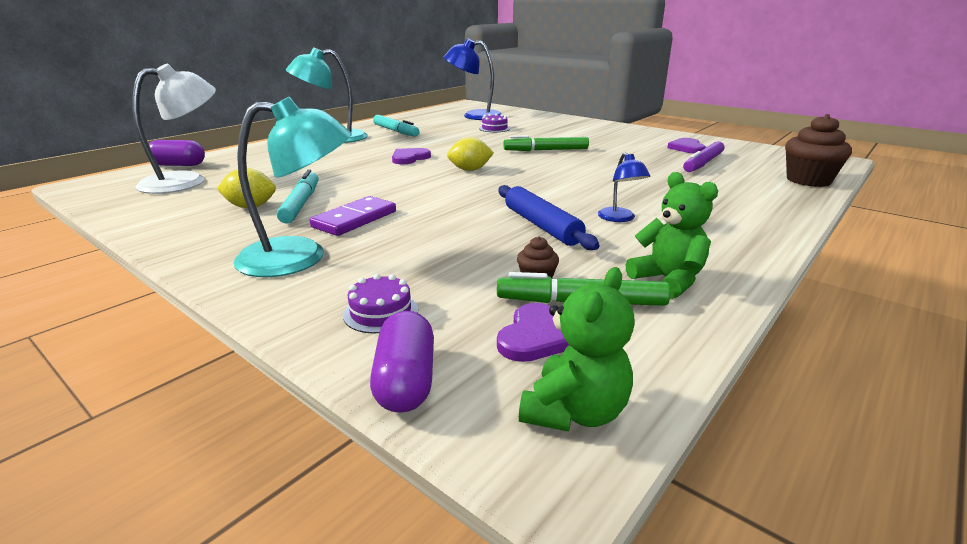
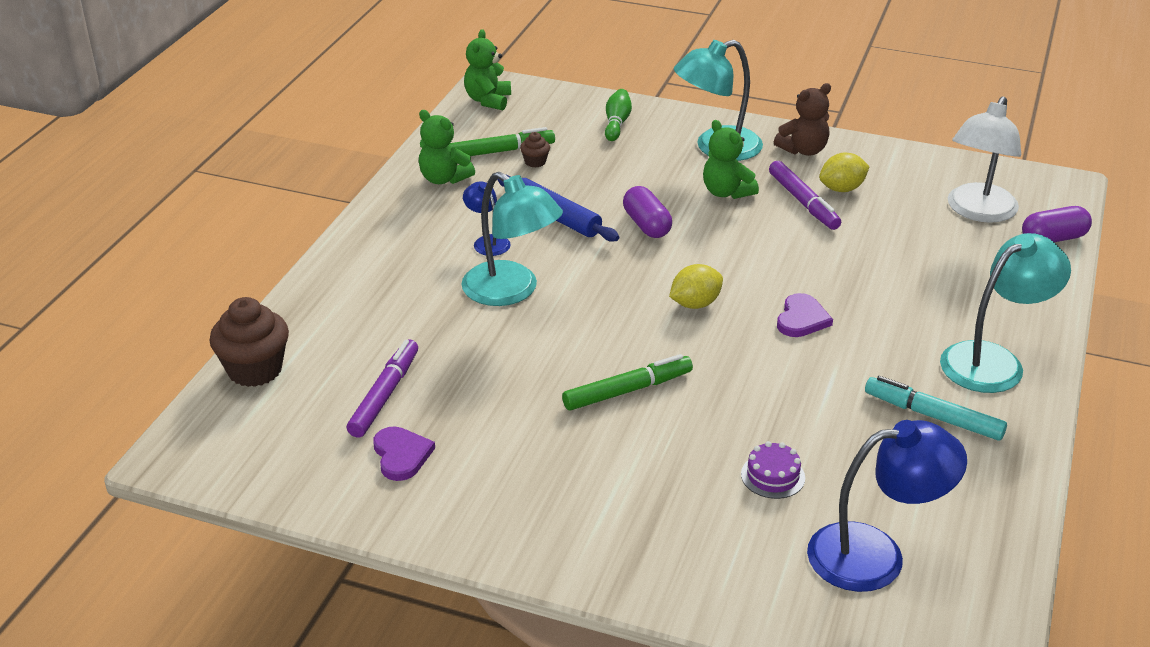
camera: 160 degrees right, 10 degrees up
(216, 240) = (803, 150): none -> brown teddy bear
(301, 204) = (803, 202): turquoise marker -> purple marker
(355, 219) = (726, 192): purple domino -> green teddy bear
(381, 312) = (616, 123): purple cake -> green bowling pin
(406, 381) = (571, 97): purple capsule -> purple capsule (646, 225)
(535, 337) = (519, 127): purple heart -> none
(605, 190) = (511, 291): none -> turquoise lamp

